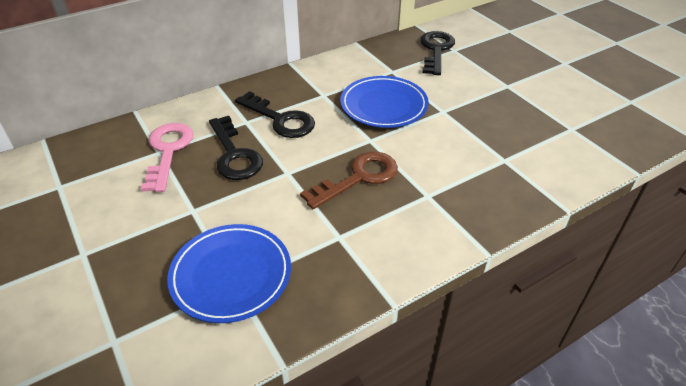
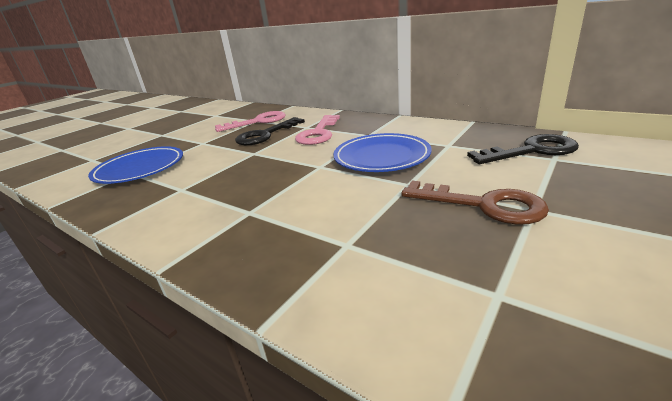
camera: 70 degrees right, 15 degrees down
(280, 119) = (318, 133): black key -> pink key
(359, 177) = (261, 176): brown key -> brown key (483, 205)

